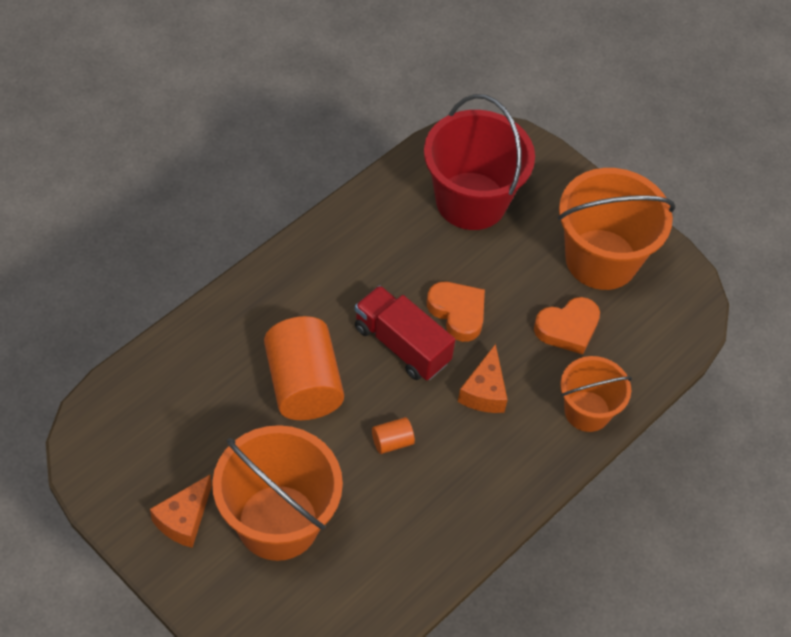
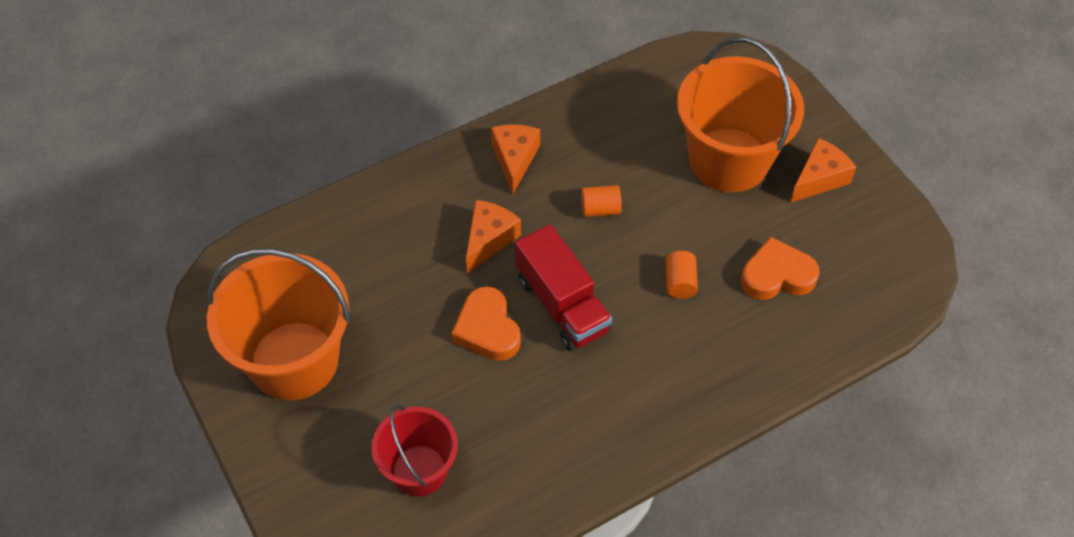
camera: 160 degrees left, 0 degrees up
(303, 384) = (680, 282): orange cylinder -> orange cylinder, size x0.43
(471, 201) = (419, 470): red bucket -> red bucket, size x0.59
(489, 478) = (514, 159): none -> orange cheese
(568, 328) = (371, 288): orange heart -> orange heart (777, 275)
(587, 411) = (391, 201): orange bucket -> none

